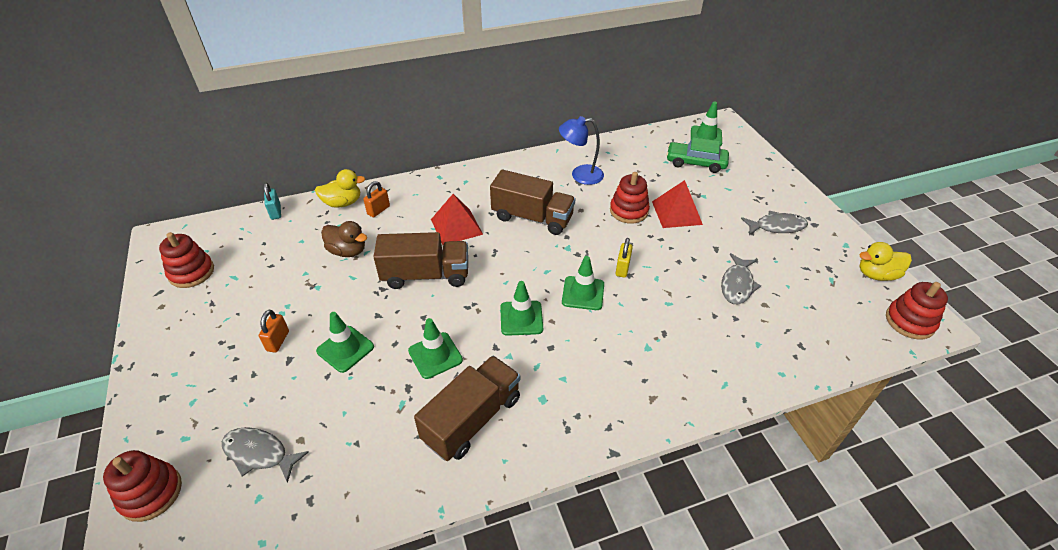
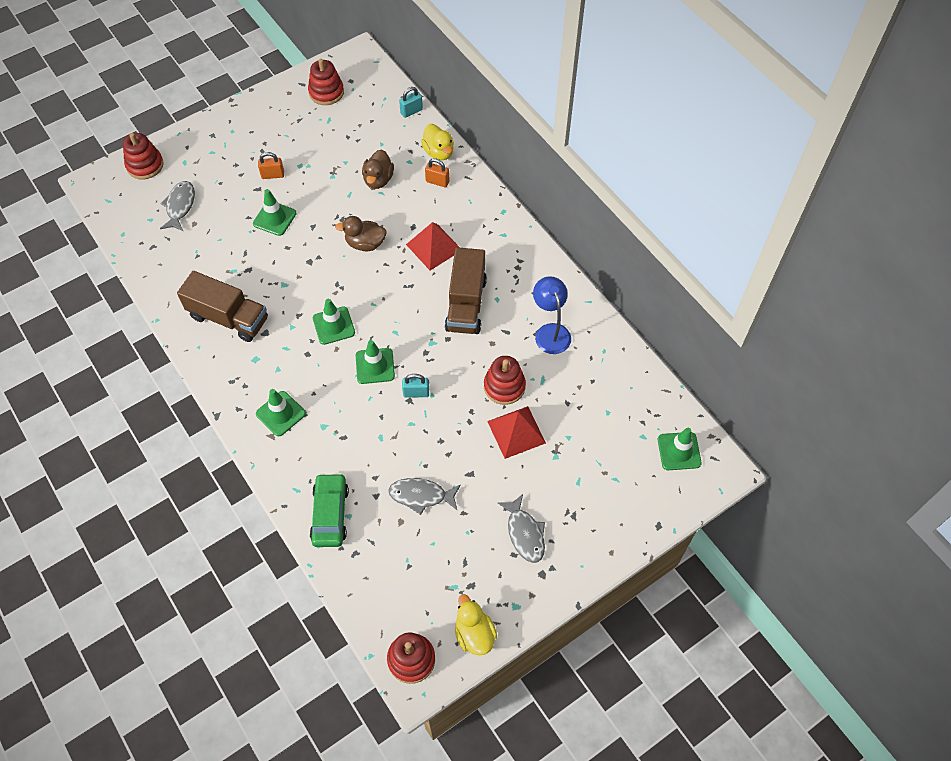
camera: 75 degrees right, 15 degrees up
(426, 275) = (365, 244): brown truck -> brown duck
(435, 355) = (281, 277): green traffic cone -> green traffic cone (280, 413)
(622, 268) = (416, 393): yellow padlock -> turquoise padlock
(695, 162) = (617, 443): green car -> green car (330, 514)

